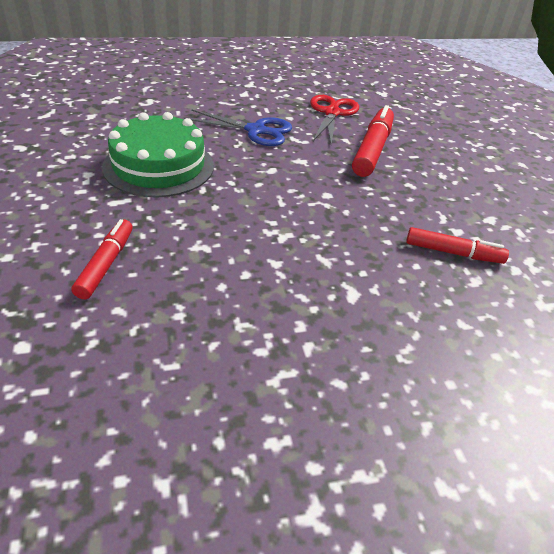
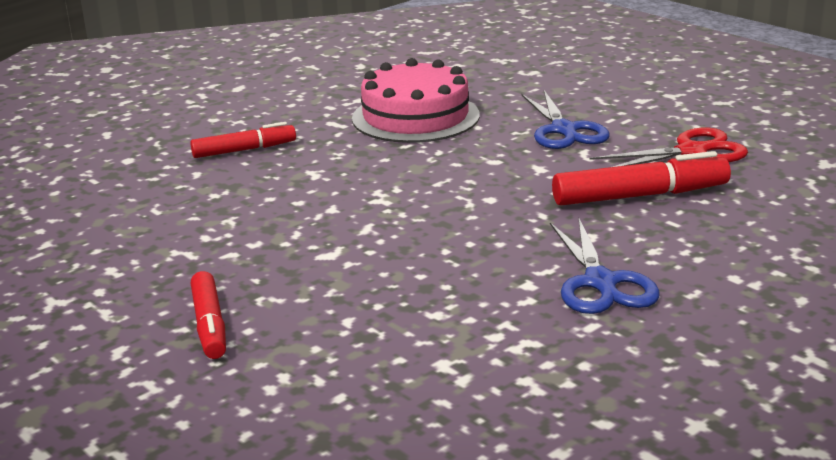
camera: 65 degrees right, 15 degrees down
(158, 166) = (415, 117): green cake -> pink cake
(453, 253) = (475, 290): red marker -> red marker (209, 325)
(471, 207) = (601, 283): none -> blue scissors

